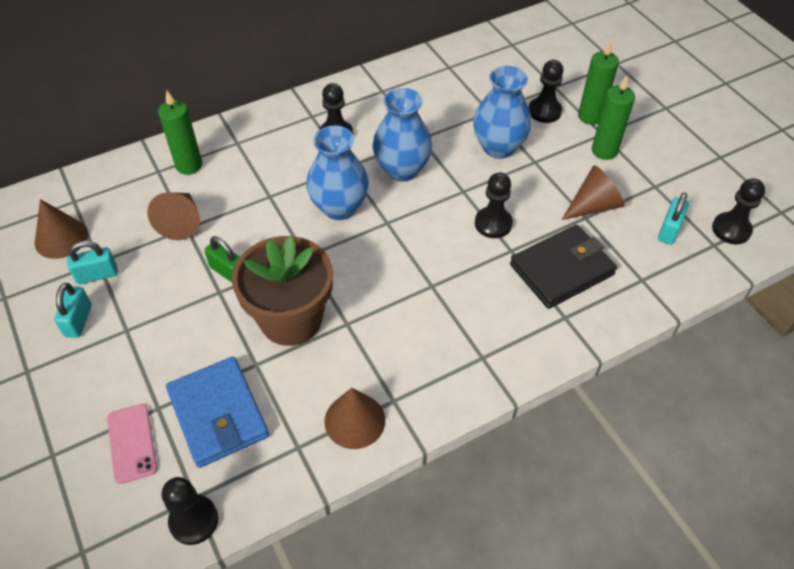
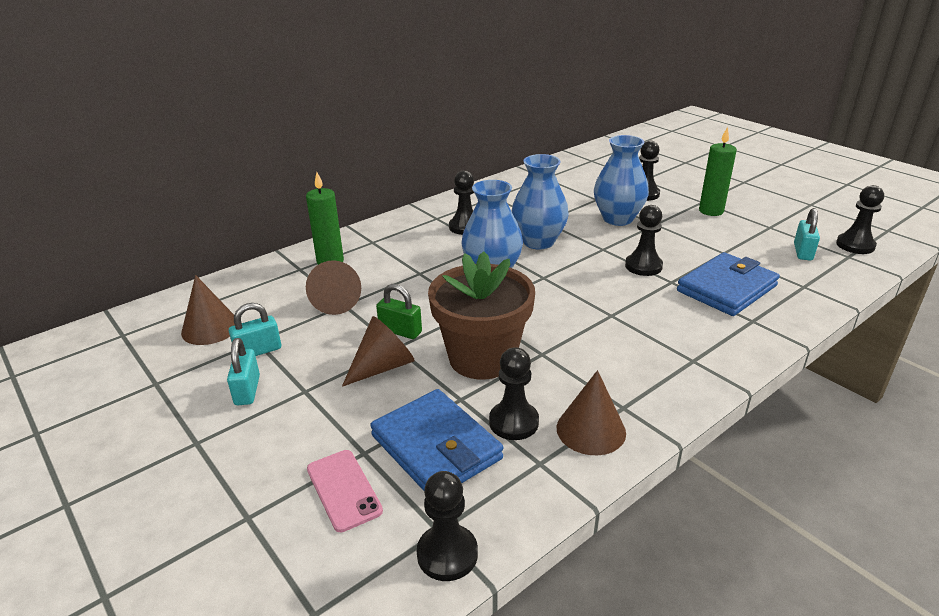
camera: 10 degrees left, 20 degrees down
(292, 399) = (513, 422): none -> black pawn
(561, 269) = (726, 288): black wallet -> blue wallet
(590, 116) = (685, 193): green candle -> none
(593, 206) = (725, 244): brown cone -> brown cone (383, 366)

